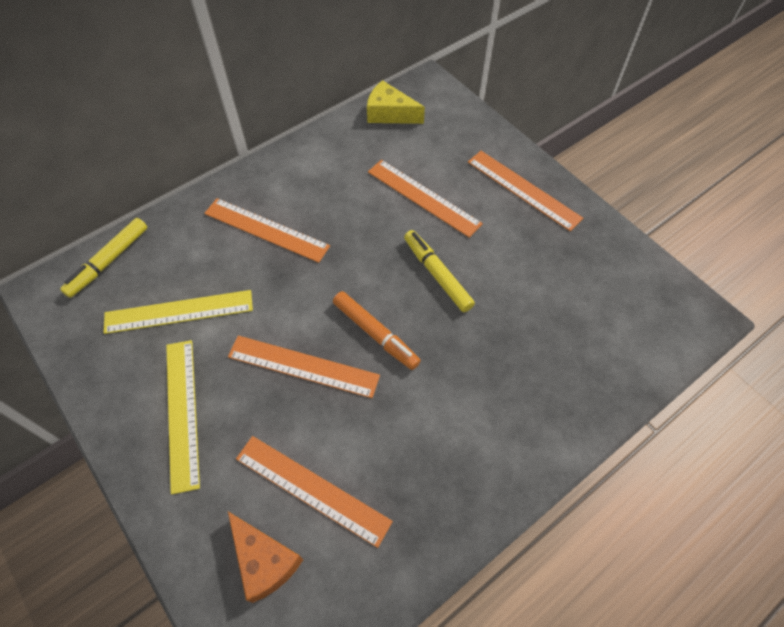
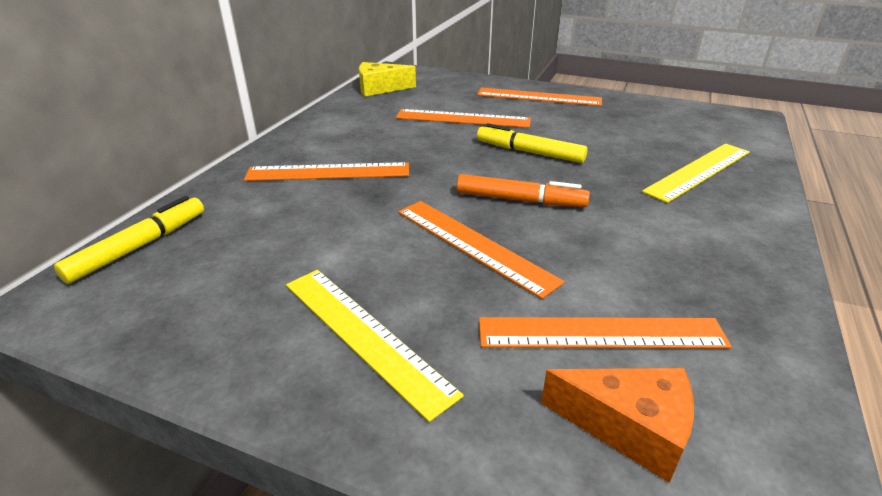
camera: 30 degrees left, 25 degrees down
(108, 261) = (139, 246): yellow marker -> yellow marker turned 150 degrees counterclockwise
(179, 312) = (277, 255): yellow ruler -> yellow ruler (698, 171)
(303, 366) = (473, 245): orange ruler -> orange ruler turned 60 degrees clockwise

